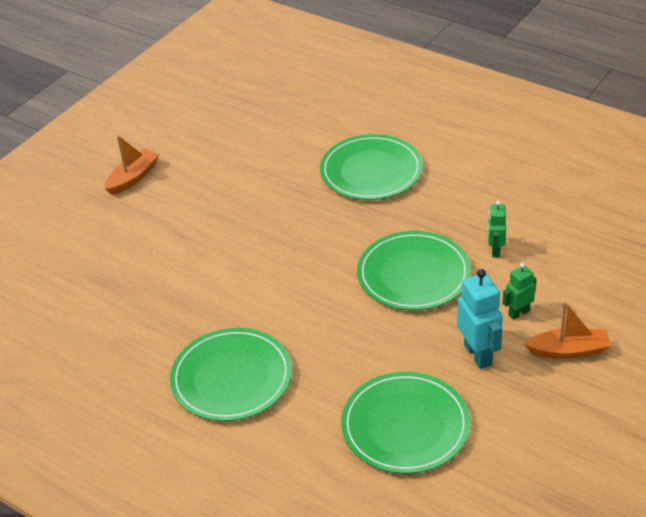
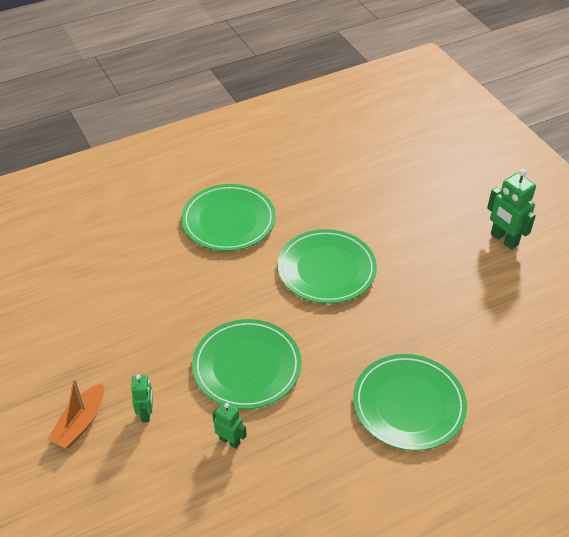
camera: 115 degrees right, 5 degrees up
(133, 177) = (504, 239): orange boat -> green robot
(405, 426) = (107, 288): green plate -> green plate (326, 269)
(478, 355) = (129, 362): turquoise robot -> none

